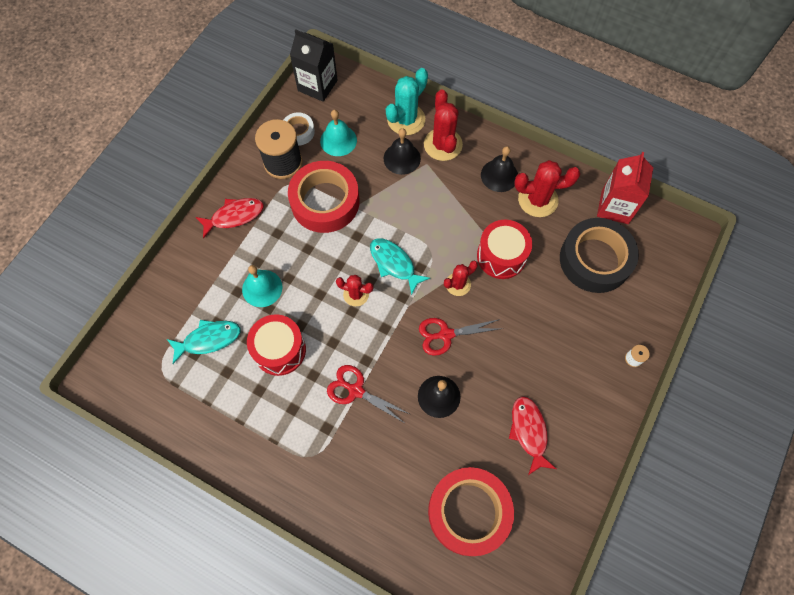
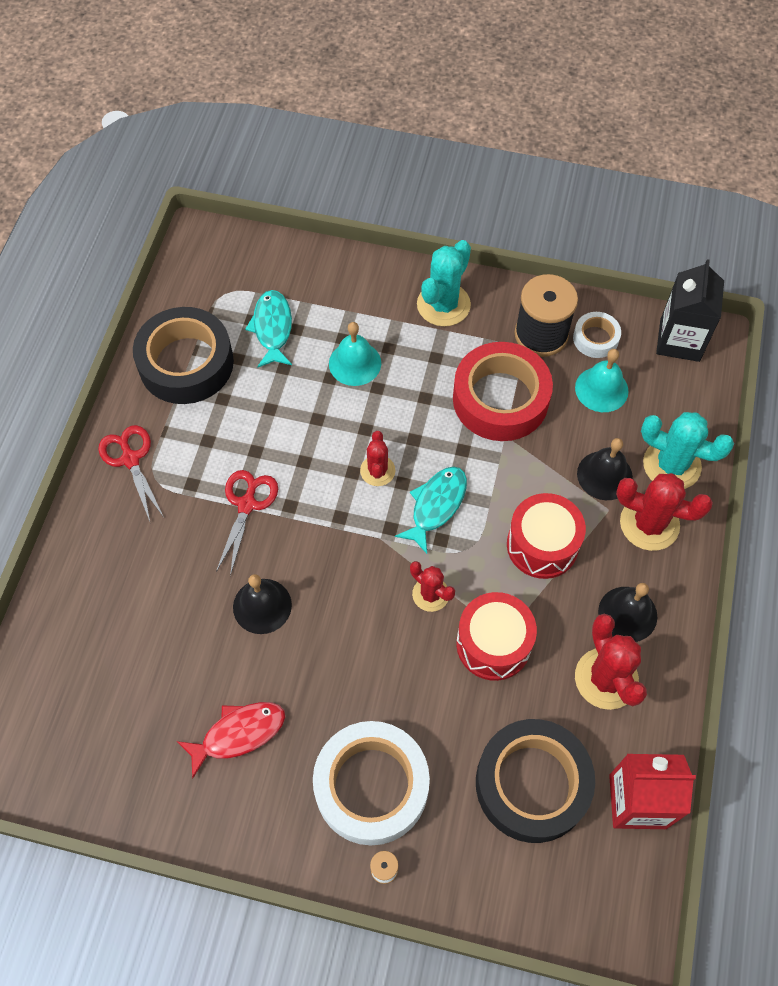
camera: 75 degrees right, 5 degrees down
(209, 339) = (272, 328): turquoise fish -> turquoise fish turned 150 degrees counterclockwise
(216, 412) = (186, 363): none -> black tape
(234, 216) = (443, 305): red fish -> turquoise cactus
(279, 350) = (279, 405): red drum -> red drum (542, 545)
(443, 144) = (649, 524): red cactus -> red cactus turned 45 degrees clockwise
(446, 334) = (351, 595): red scissors -> red scissors (130, 459)
(469, 512) = (117, 677): red tape -> none
(580, 353) = (371, 786): none -> white tape

